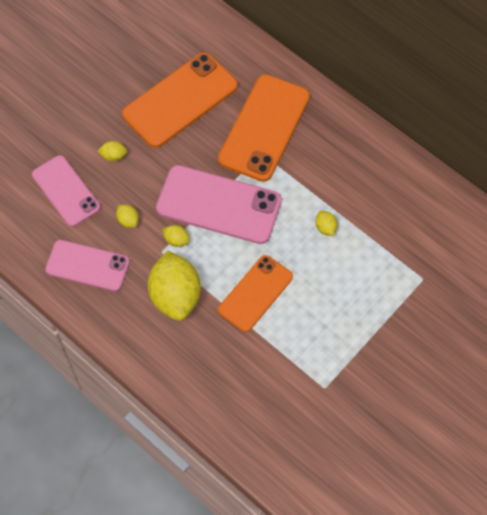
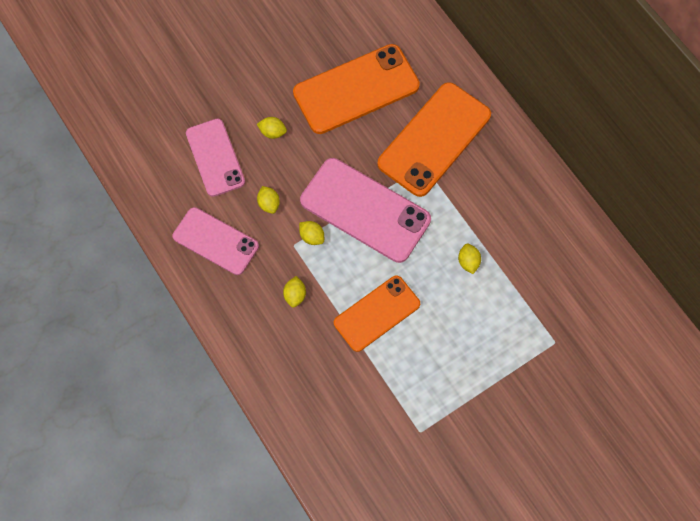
camera: 15 degrees right, 5 degrees up
(175, 296) = (295, 295): yellow lemon -> yellow lemon, size x0.42

